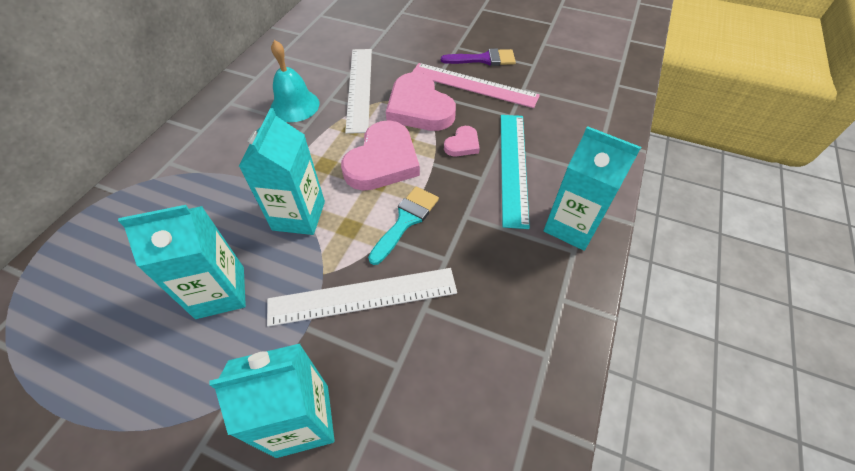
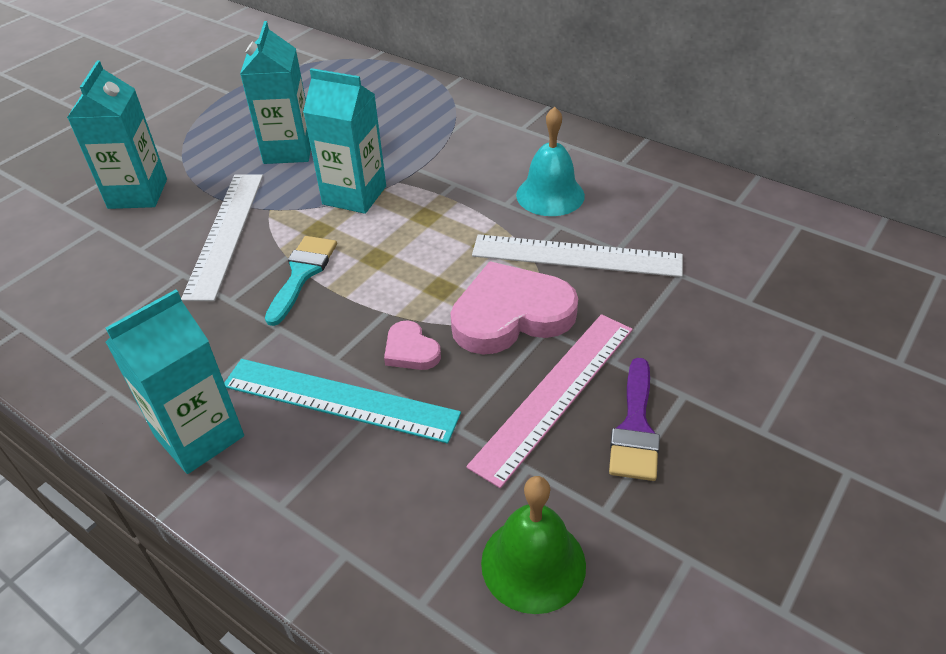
camera: 105 degrees right, 10 degrees down
(383, 161) = (410, 265): pink heart -> none
(406, 221) = (302, 274): turquoise brush -> turquoise brush turned 120 degrees counterclockwise
(571, 81) = (533, 563): none -> green bell

